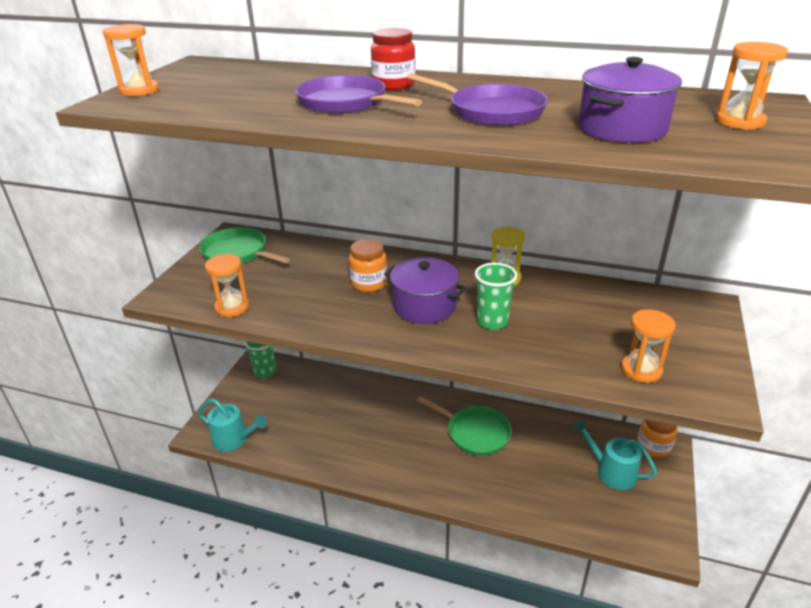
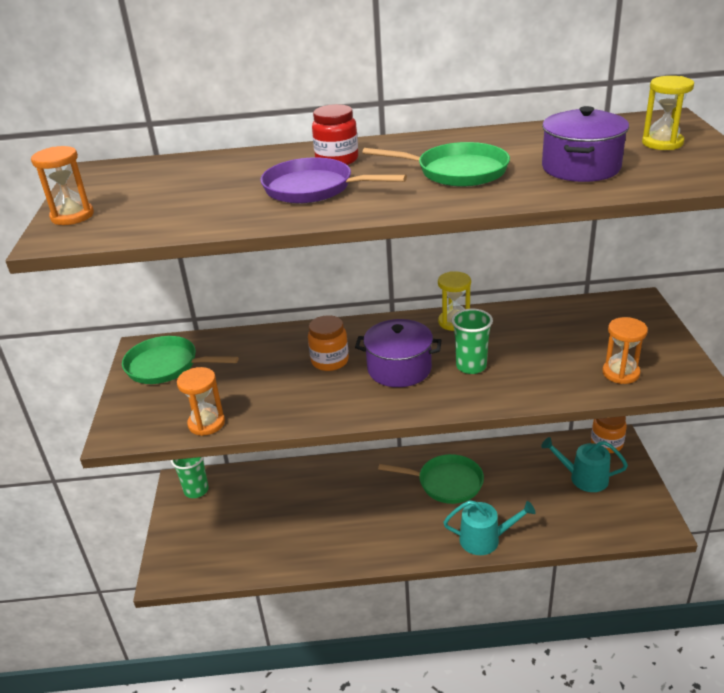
camera: 20 degrees left, 0 degrees up
(234, 439) = (205, 570): turquoise watering can -> turquoise watering can (485, 539)
(491, 111) = (457, 171): purple pan -> green pan
(739, 122) = (662, 143): orange hourglass -> yellow hourglass

